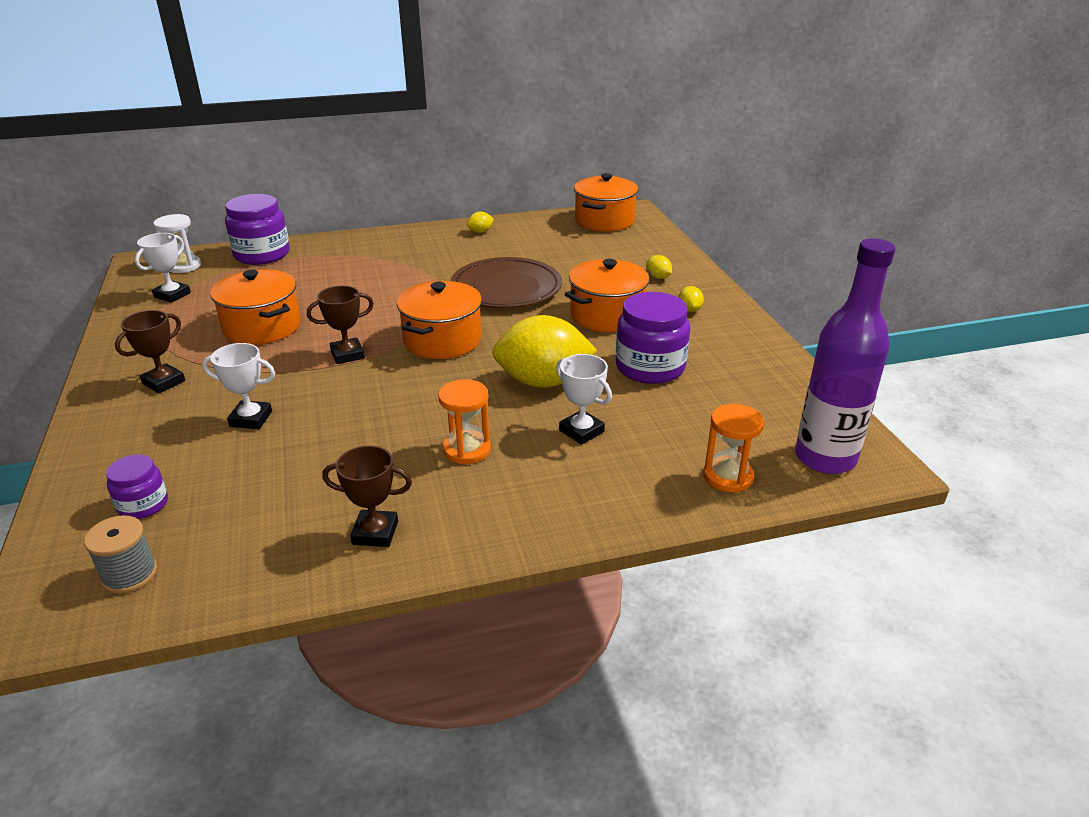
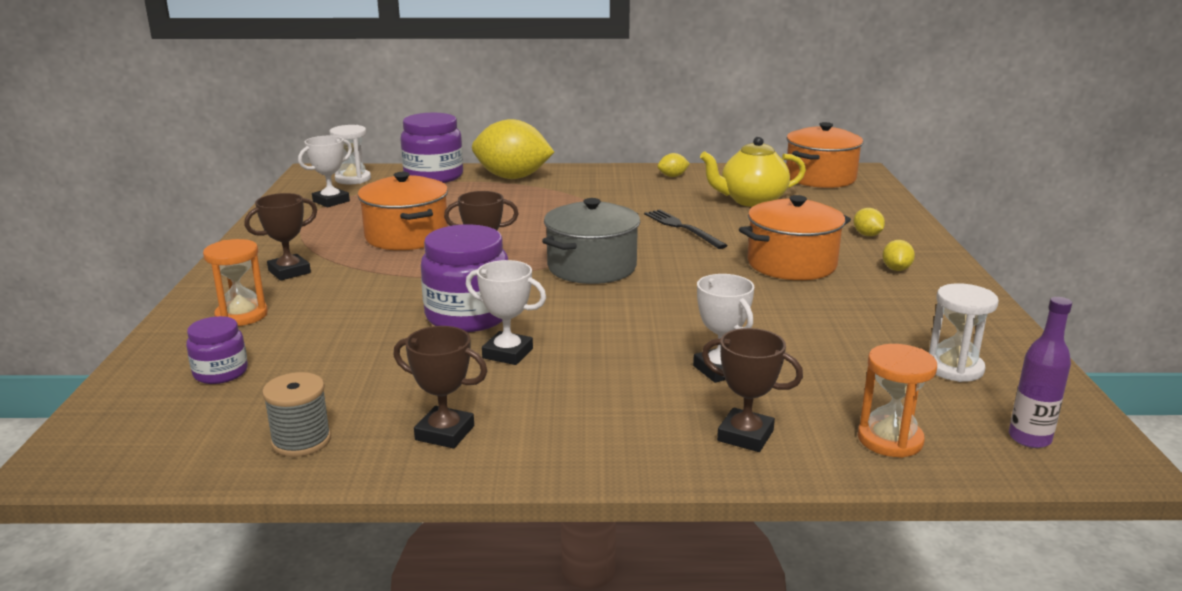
camera: 15 degrees right, 10 degrees down
(130, 574) = (179, 431): grey spool -> grey spool (301, 441)
(251, 419) = (360, 313): white trophy -> white trophy (507, 353)
(442, 340) = (592, 267): orange pot -> grey pot
(467, 449) = (578, 370): orange hourglass -> orange hourglass (241, 315)
(506, 288) = (682, 228): brown plate -> black fork
(543, 382) = (692, 317): yellow lemon -> yellow lemon (512, 177)
(555, 252) = (751, 201): none -> yellow teapot
(620, 492) = (745, 436): none -> brown trophy
(650, 367) = (827, 318): purple jar -> purple jar (468, 316)
(757, 401) = (954, 368): none -> white hourglass
(825, 458) = (1029, 438): purple bottle -> purple bottle, size x0.51

